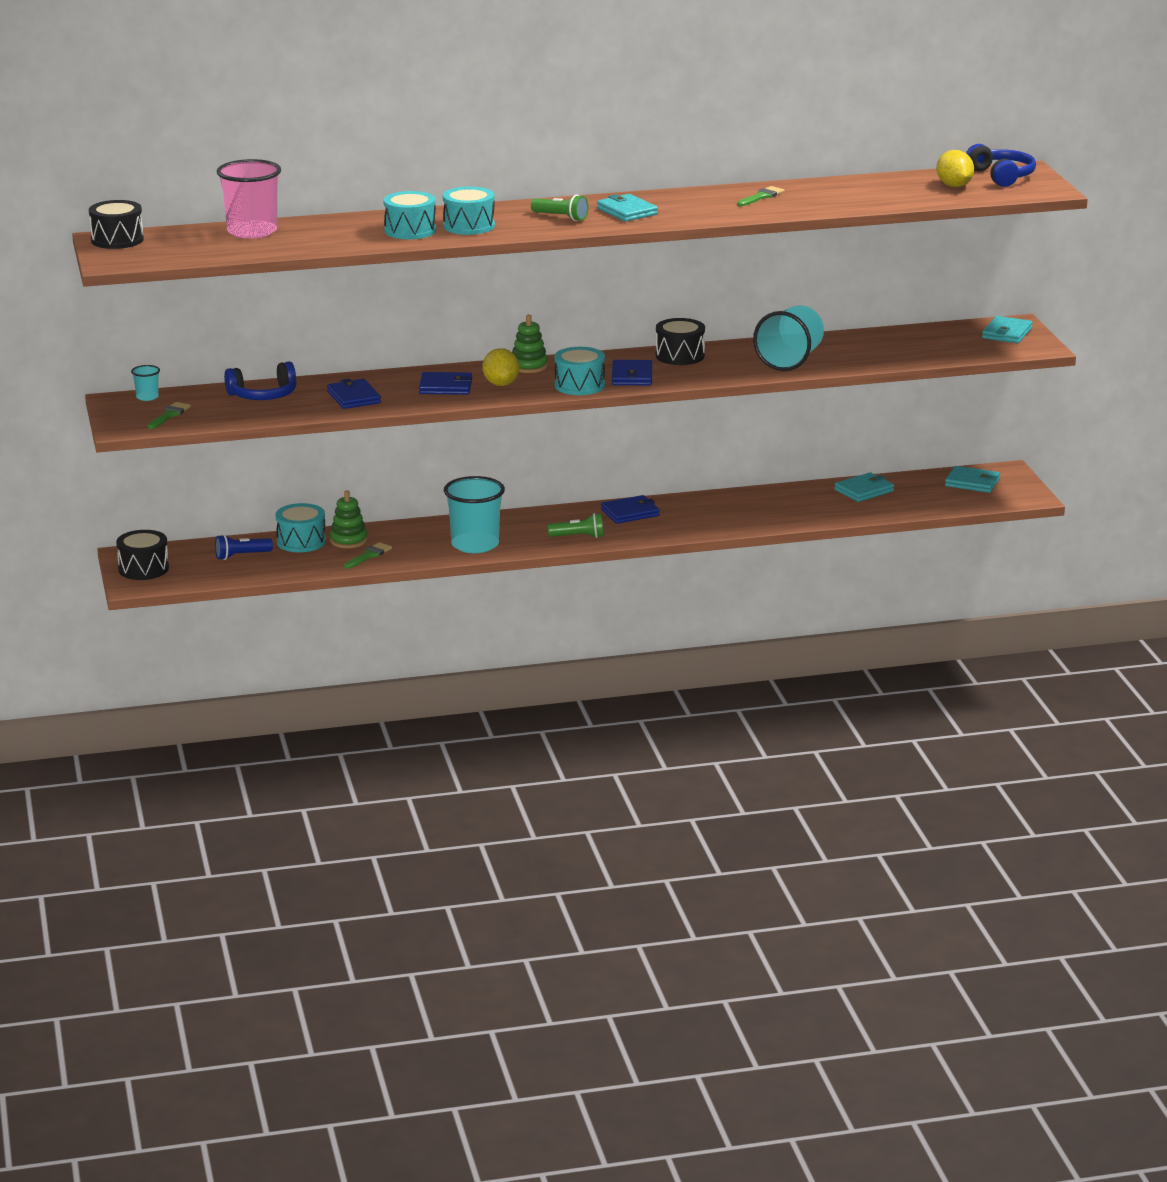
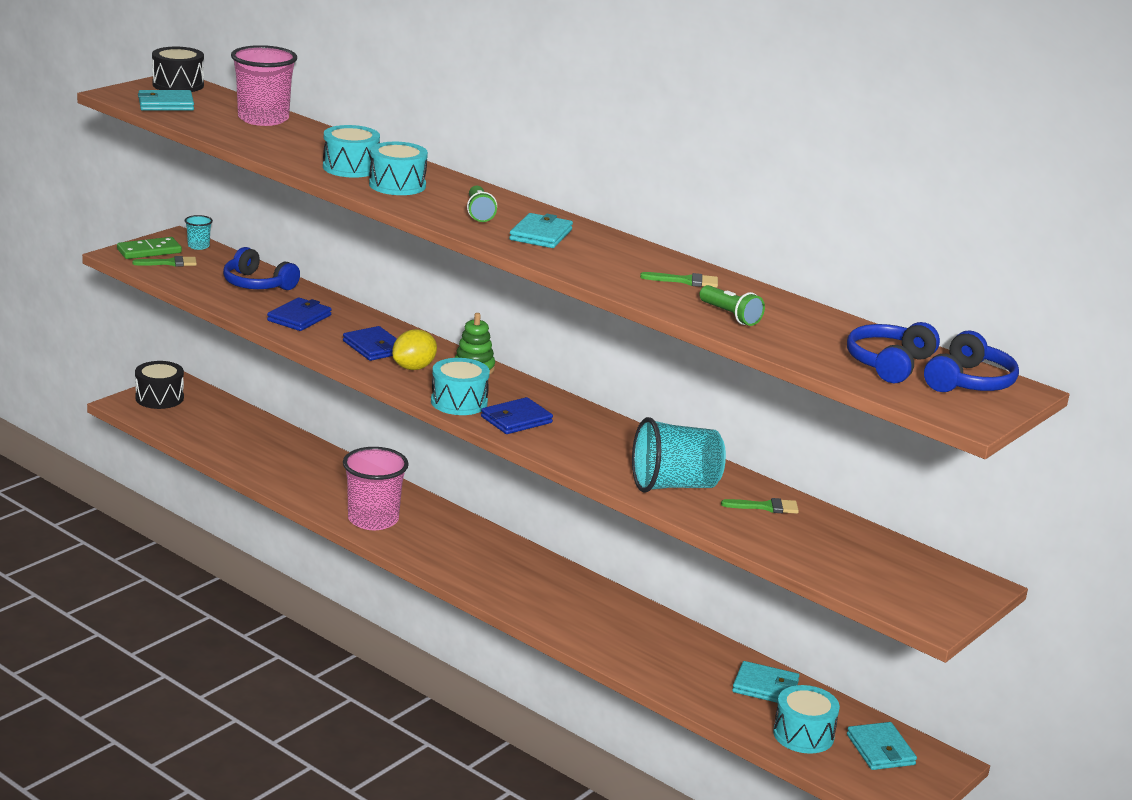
camera: 50 degrees right, 0 degrees up
(130, 417) = (149, 251): none -> green domino
(241, 556) = (229, 427): blue flashlight -> none
(301, 542) = (286, 443): turquoise drum -> turquoise drum (803, 735)
(348, 540) = (312, 461): green stacking toy -> none
(369, 555) = (293, 479): green brush -> green brush (765, 507)
(475, 545) = (373, 520): turquoise cup -> pink cup
(578, 537) = (452, 563): green flashlight -> green flashlight (730, 316)
(630, 513) = (538, 573): blue wallet -> none
(680, 356) = (601, 428): black drum -> none
(954, 186) = (889, 364): yellow lemon -> blue headphones
(1007, 333) = (941, 588): turquoise wallet -> turquoise wallet (166, 104)

